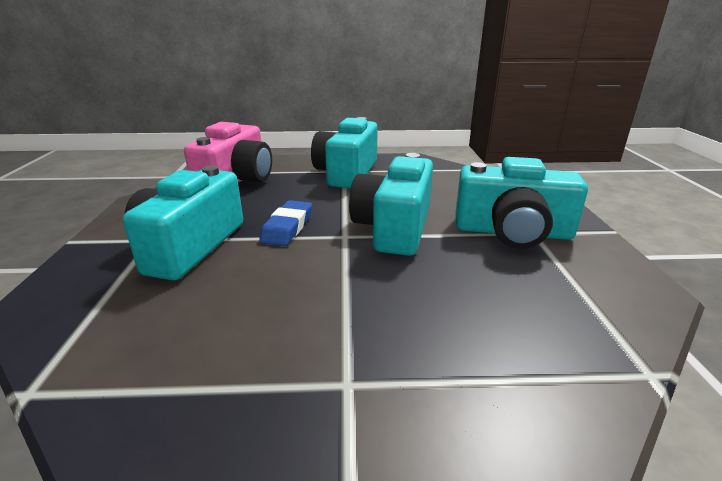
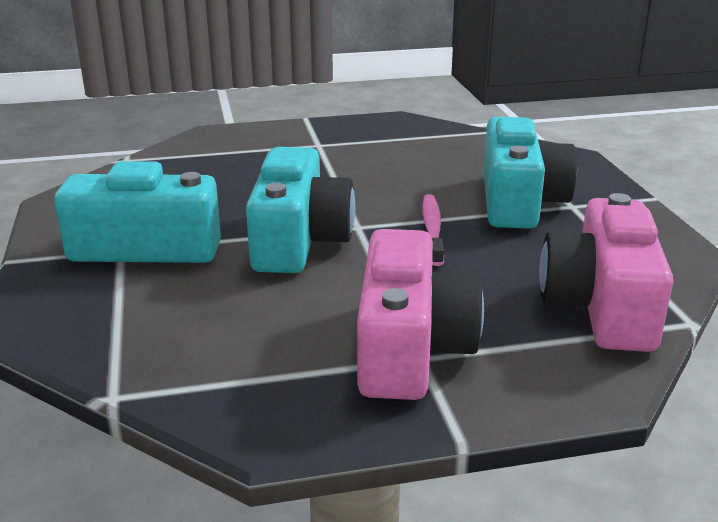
camera: 170 degrees right, 0 degrees up
(287, 228) = (432, 229): blue eraser -> pink toothbrush
(346, 173) = (410, 348): turquoise camera -> pink camera

